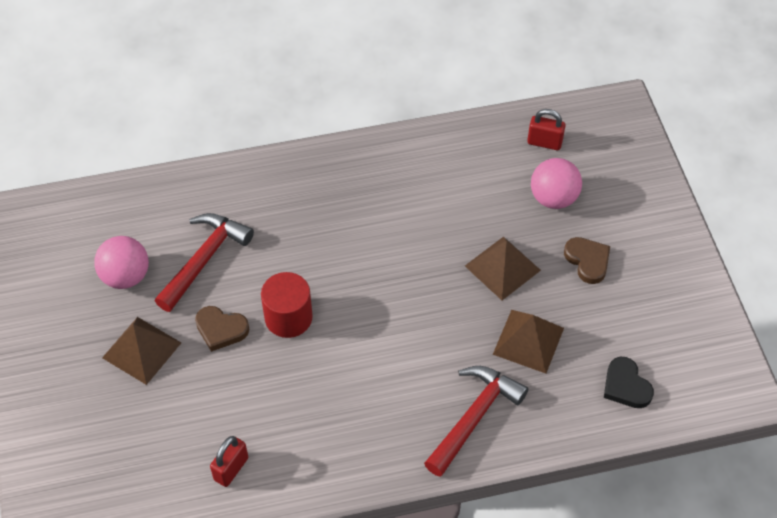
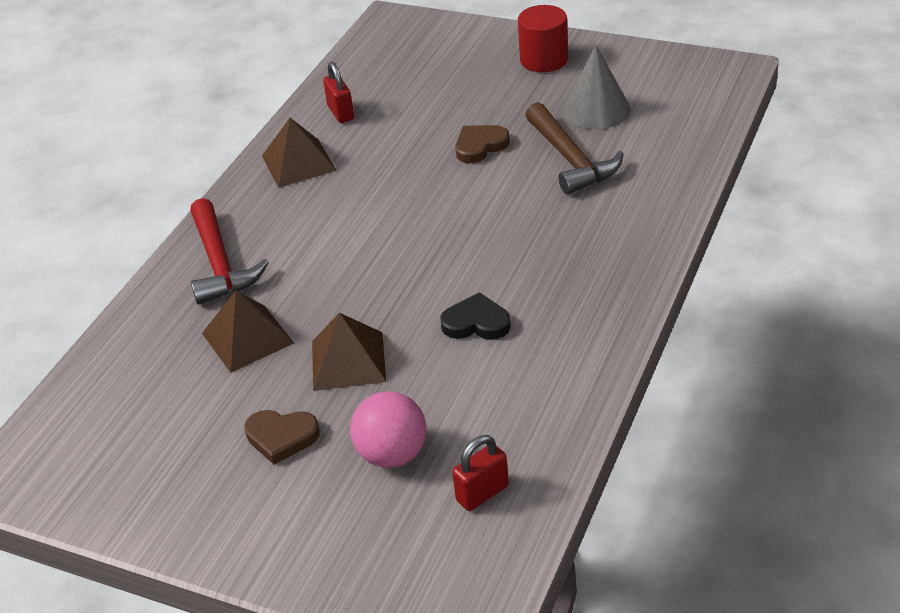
camera: 130 degrees right, 15 degrees down
(126, 276) = (596, 110): pink ball -> grey cone
(141, 350) = (505, 99): brown pyramid -> brown pyramid (299, 163)
(204, 259) = (570, 159): red hammer -> brown hammer
(288, 317) = (450, 189): red cylinder -> red cylinder (544, 60)
(626, 386) = (121, 385): black heart -> black heart (476, 323)

